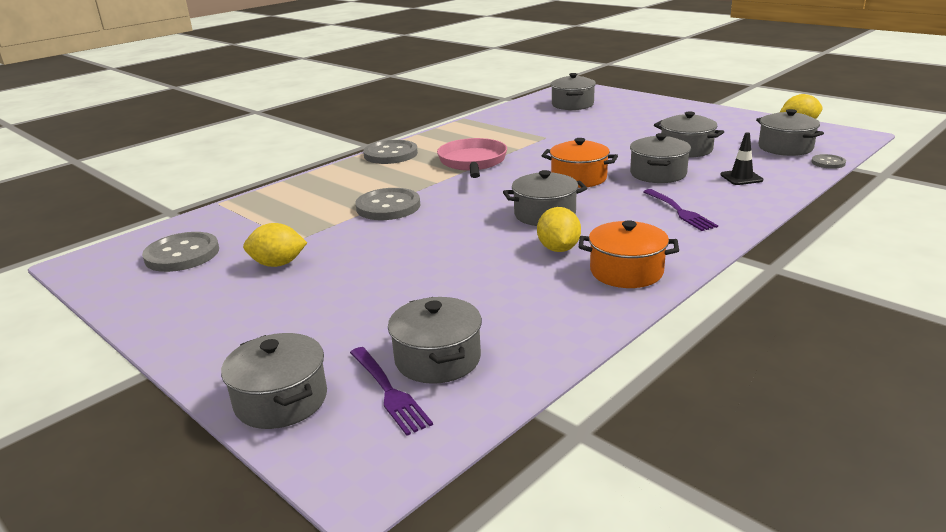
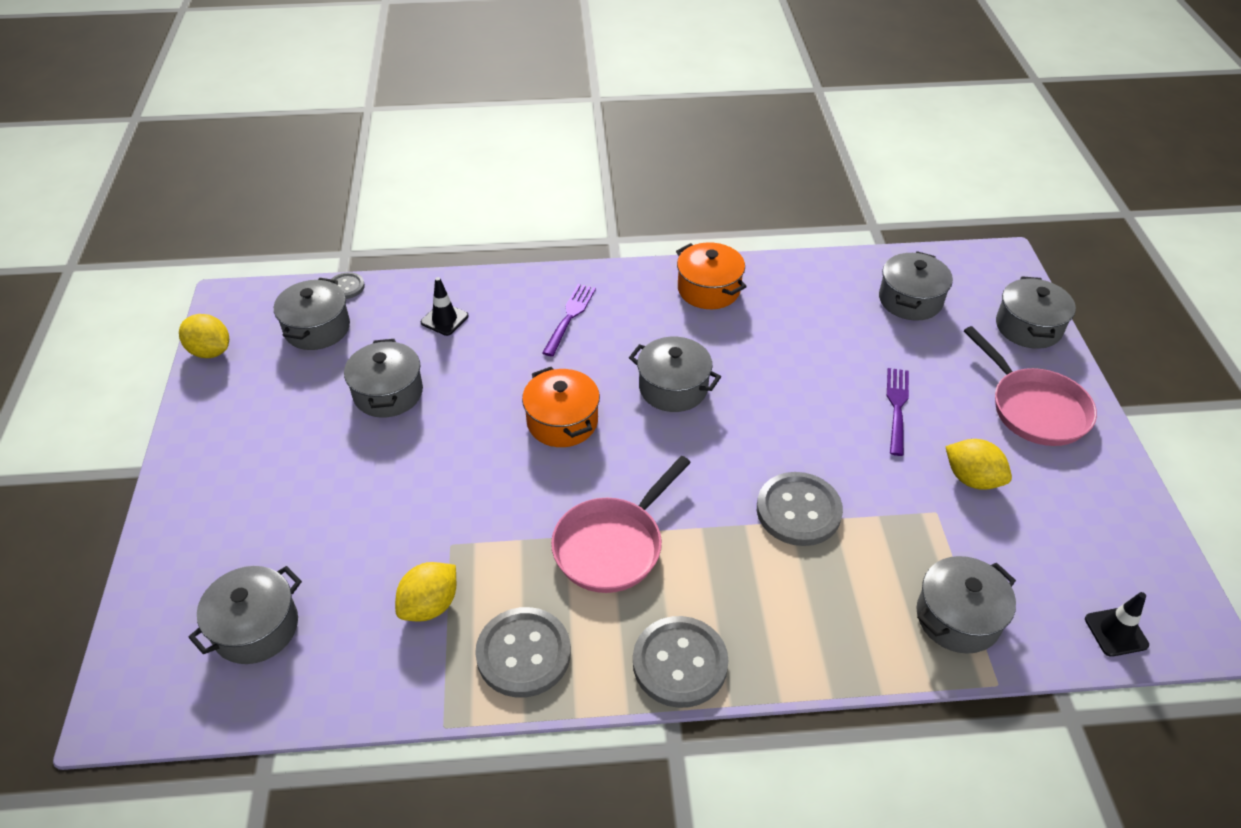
camera: 140 degrees left, 20 degrees up
(143, 242) = (1116, 632): none -> black traffic cone
(182, 254) = (1070, 568): grey button -> grey button (523, 654)
(243, 328) = (1034, 408): none -> pink pan
(389, 392) = (957, 296): purple fork -> purple fork (897, 407)
(558, 249) = (721, 340): yellow lemon -> yellow lemon (430, 605)
(658, 174) = (489, 374): grey pot -> grey pot (958, 617)

